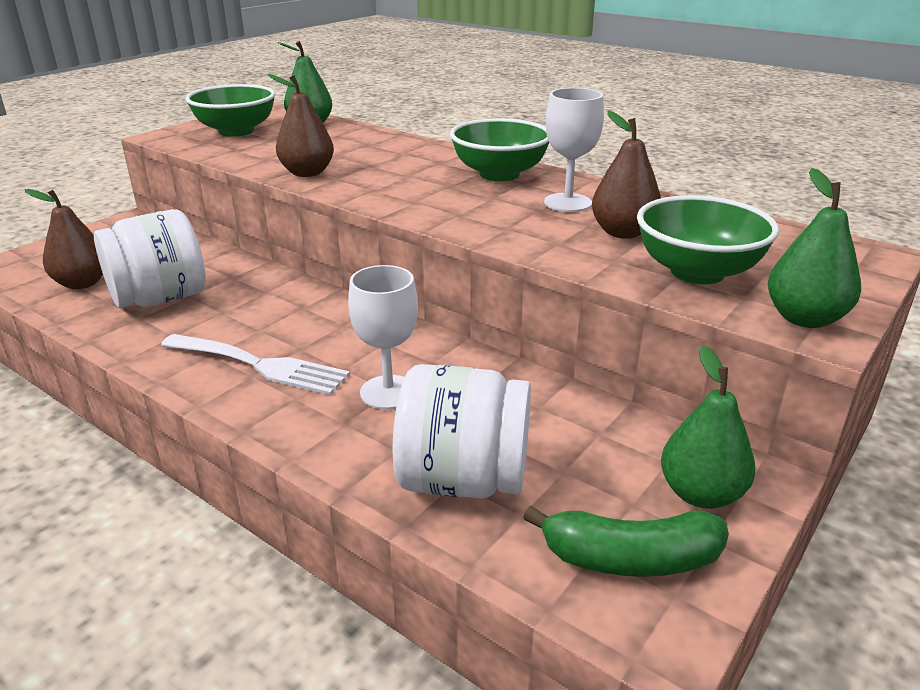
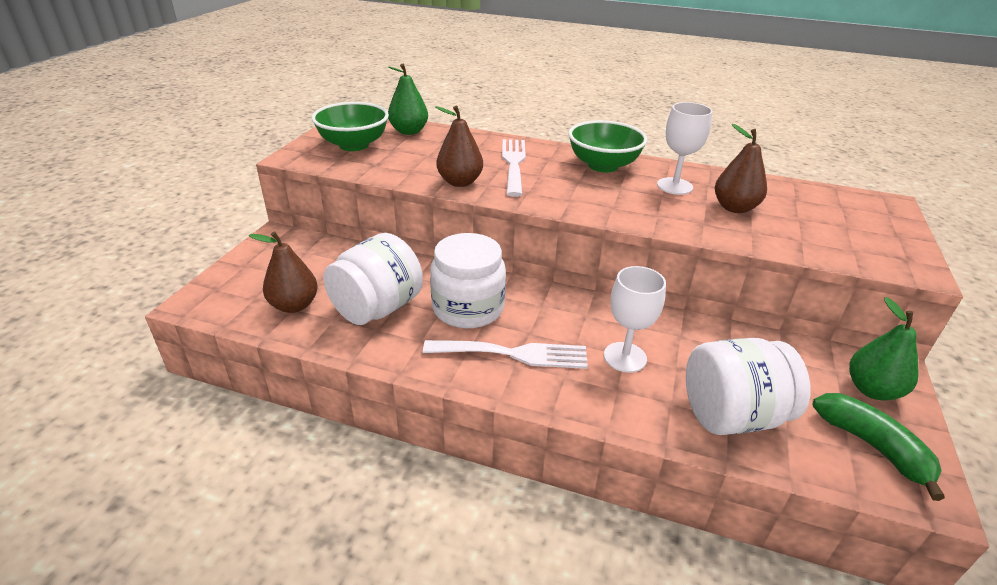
camera: 20 degrees left, 5 degrees up
(256, 313) = (468, 308): none -> white jar
(391, 162) = (513, 163): none -> white fork
(631, 558) = (872, 446): green banana -> green banana turned 105 degrees counterclockwise
(697, 272) = (809, 234): green bowl -> none
(804, 318) = (900, 261): green pear -> none

